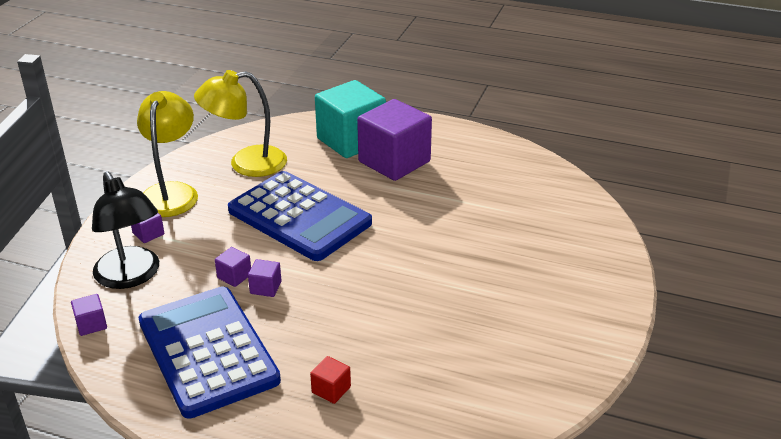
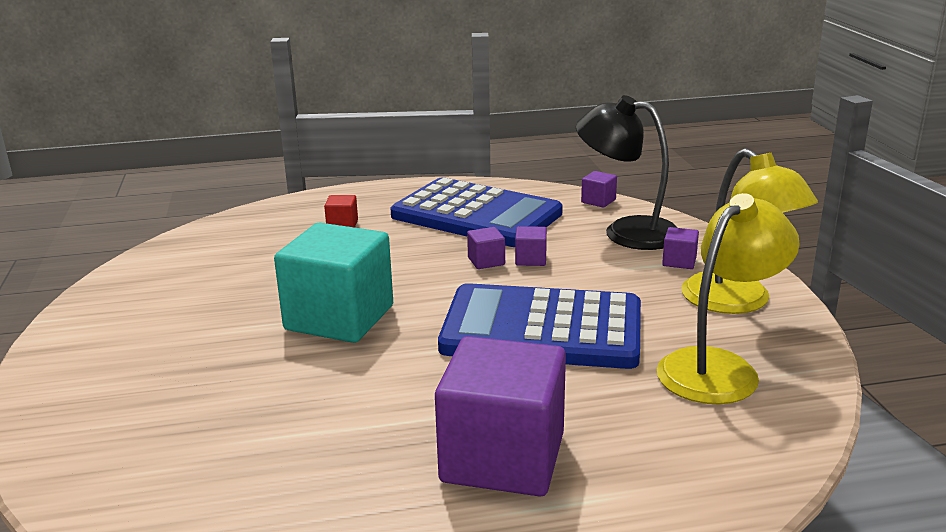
camera: 150 degrees right, 10 degrees down
(351, 141) = (624, 471): turquoise cube -> turquoise cube (339, 318)

